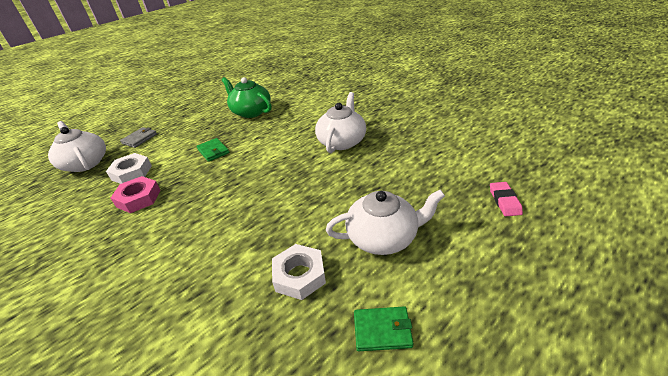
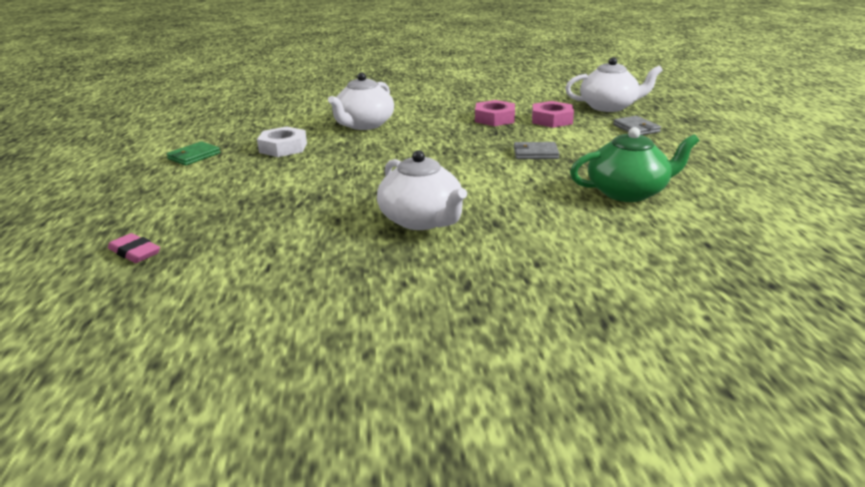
camera: 125 degrees right, 10 degrees down
(131, 172) = (552, 120): white nut -> pink nut
(213, 151) = (535, 153): green wallet -> grey wallet
(383, 237) = (244, 182): white teapot -> white teapot (364, 125)

